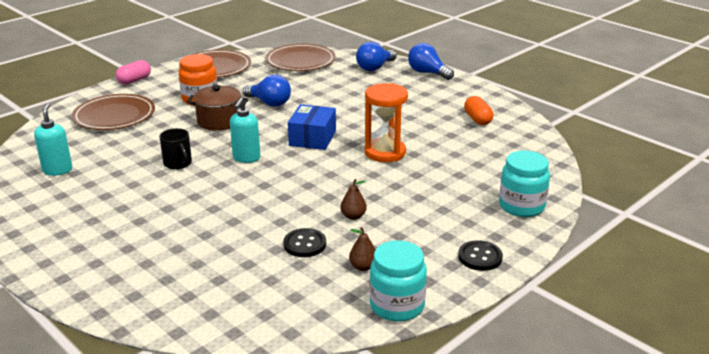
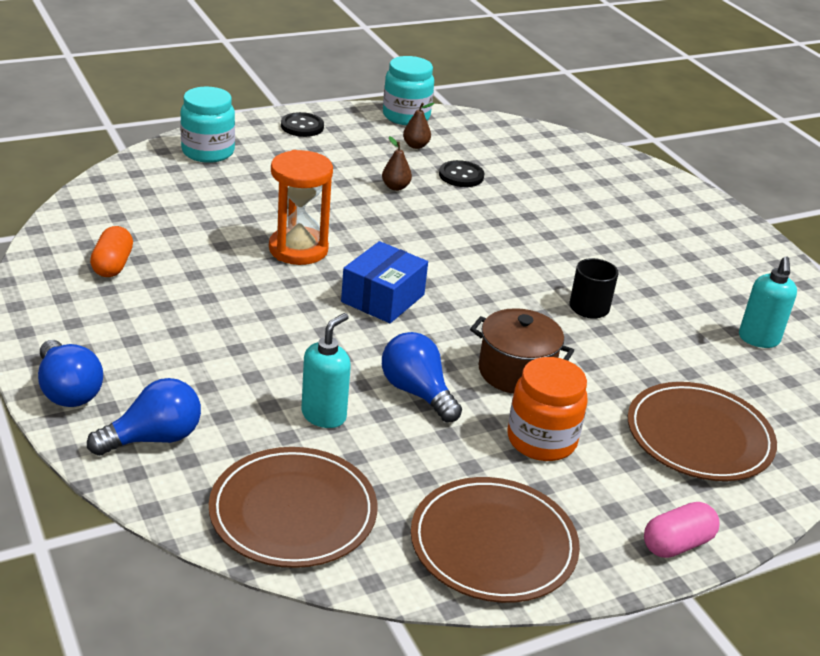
camera: 165 degrees left, 5 degrees up
(246, 158) = (491, 290): turquoise soap dispenser -> turquoise soap dispenser (324, 415)

